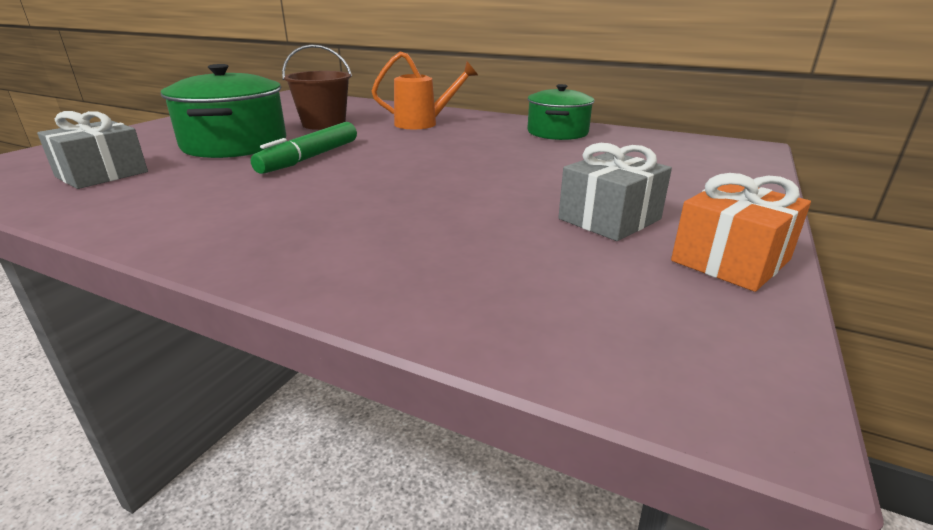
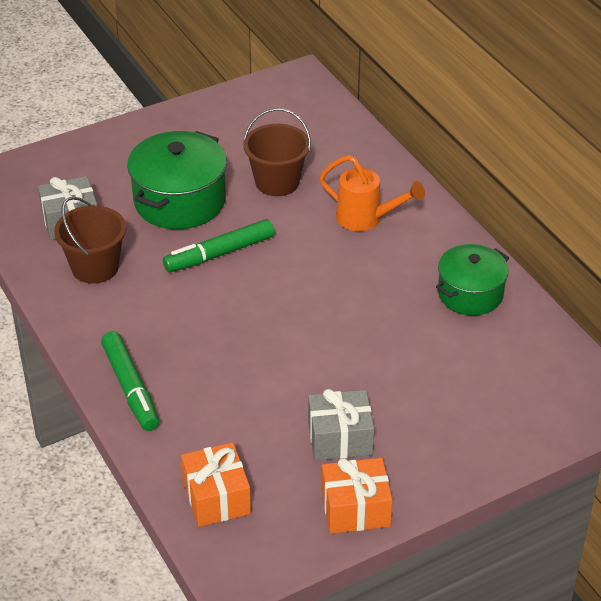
camera: 35 degrees right, 15 degrees up
(159, 192) = (95, 267): none -> brown bucket
(296, 259) = (130, 387): none -> green marker
(565, 318) = (216, 497): none -> orange gift

